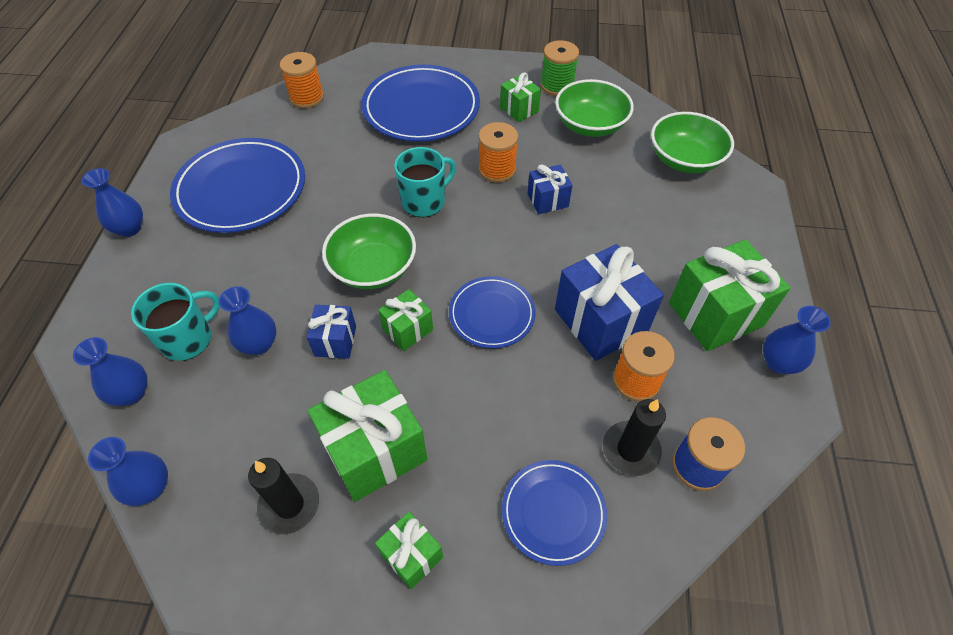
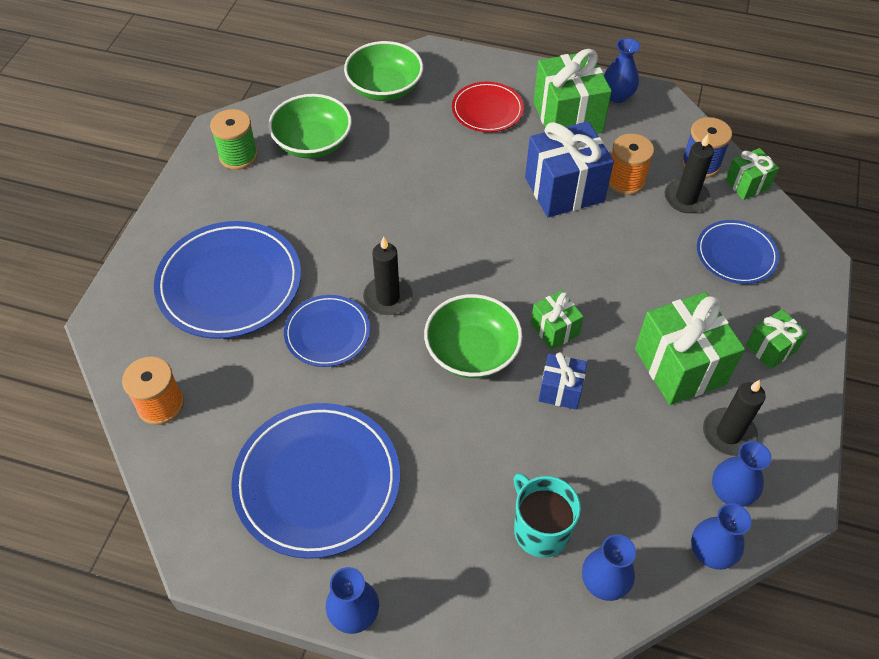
camera: 80 degrees left, 0 degrees up
(259, 344) = (555, 459): blue vase -> blue vase (730, 492)
(424, 201) = (388, 297): turquoise mug -> black candle
(492, 314) = (546, 263): blue plate -> blue plate (327, 333)
(497, 169) = (357, 229): orange spool -> none
(519, 109) = (266, 195): green gift -> green gift (747, 184)
(547, 200) = (412, 197): blue gift -> none
(692, 241) = (487, 110): none -> red plate

